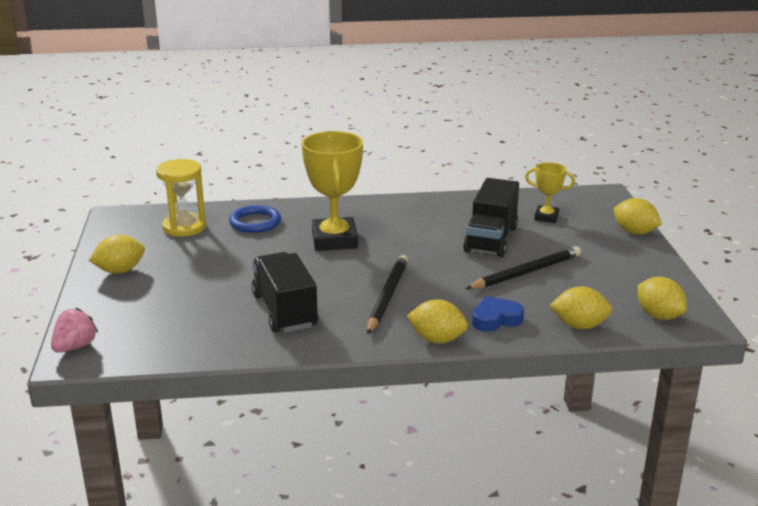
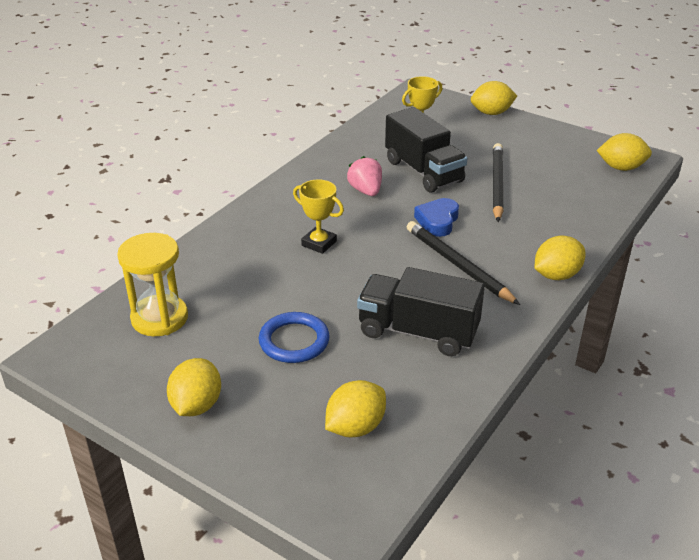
camera: 50 degrees left, 10 degrees up
(75, 347) = (330, 509): pink strawberry -> pink strawberry (366, 191)
(255, 222) = (217, 270): blue ring -> blue ring (294, 341)
(334, 240) = (319, 243): yellow trophy -> yellow trophy, size x0.53
(495, 319) = (554, 233): blue heart -> blue heart (437, 221)
(579, 325) = (602, 204): yellow lemon -> yellow lemon (355, 427)

